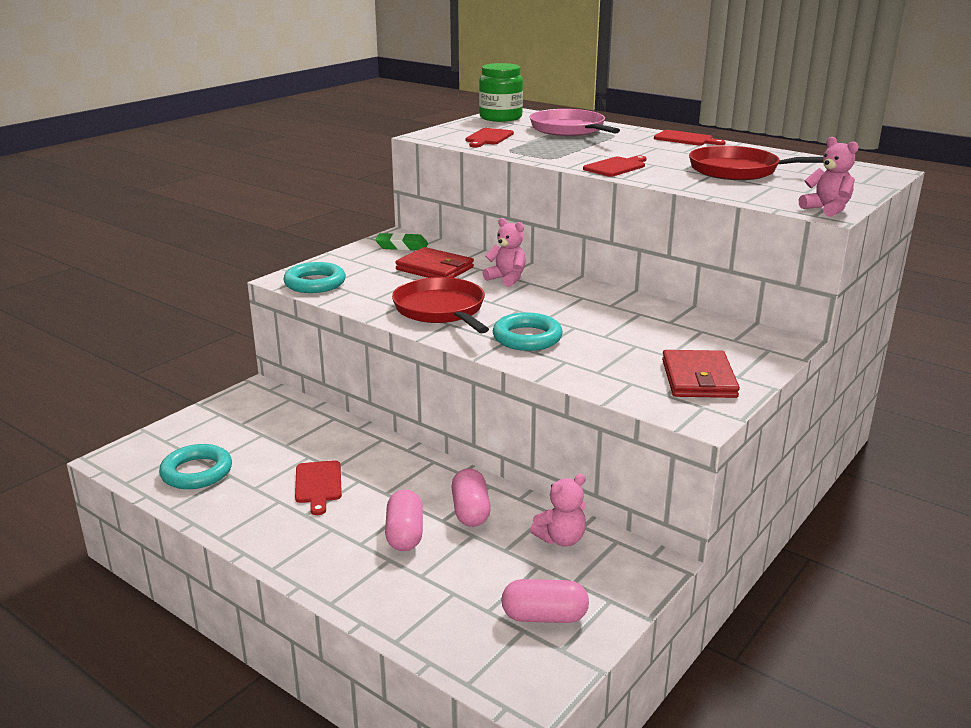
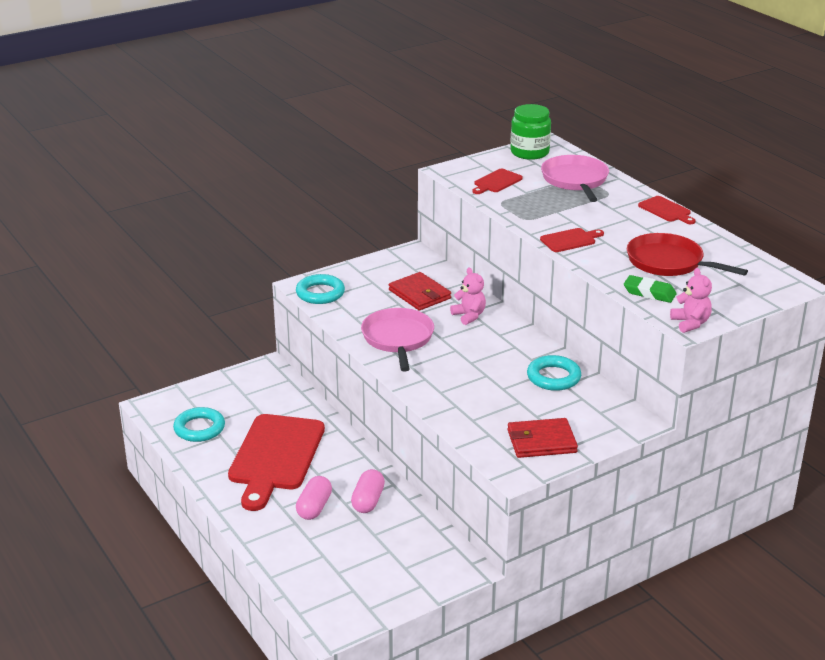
camera: 20 degrees right, 5 degrees up
(318, 484) = (275, 456): red cutting board -> red cutting board, size x2.24
(402, 246) = (409, 264): green eraser -> green eraser (649, 293)
(441, 310) = (398, 339): red pan -> pink pan
(527, 338) = (444, 378): turquoise ring -> turquoise ring (553, 377)
(544, 617) = (371, 585): pink capsule -> none
(561, 539) = (417, 536): pink teddy bear -> none
(698, 379) = (541, 441): red wallet -> red wallet turned 60 degrees clockwise

